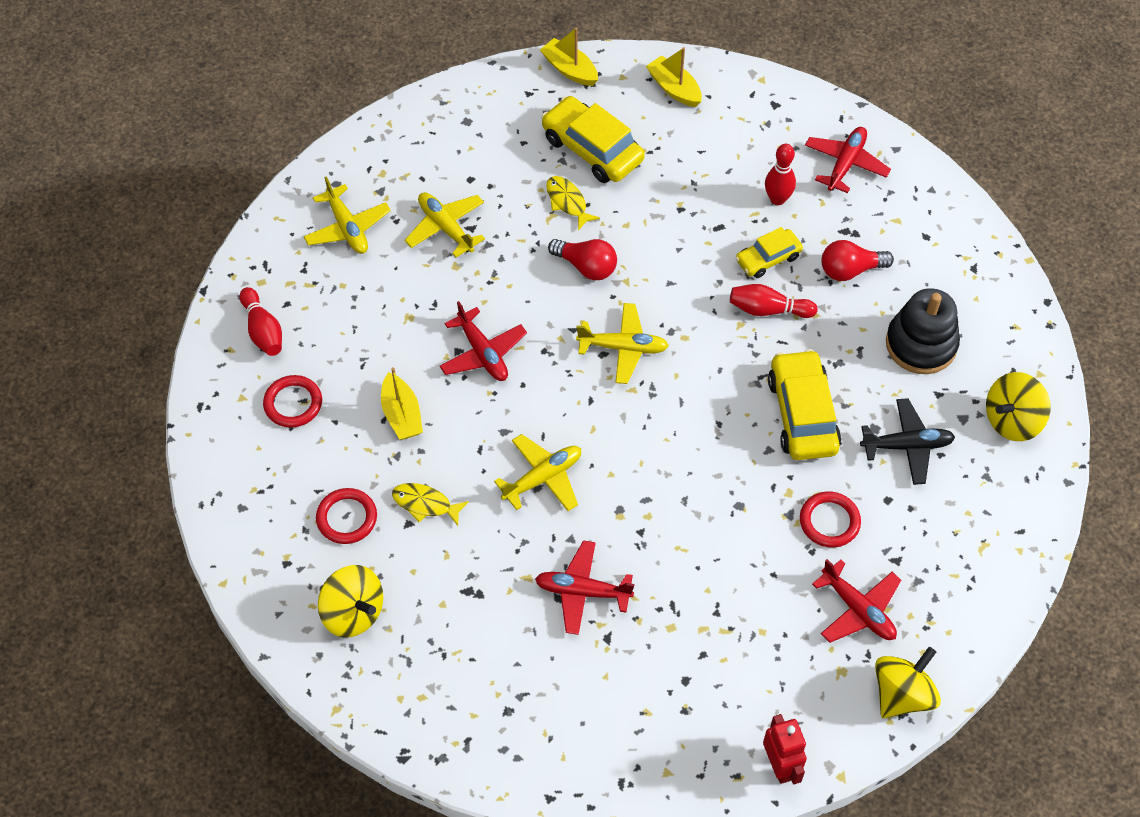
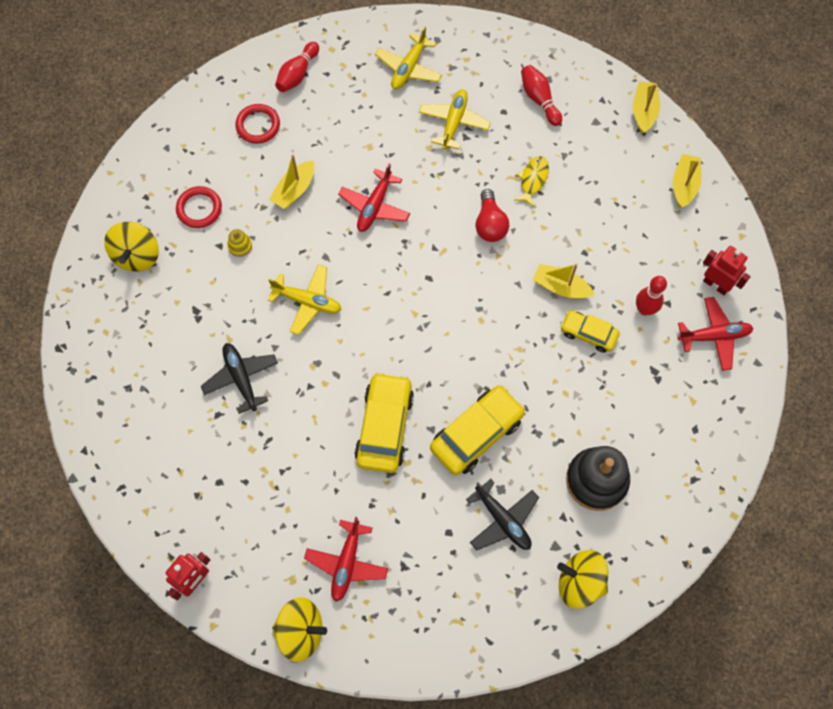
camera: 55 degrees right, 10 degrees up
(425, 504) = (240, 246): yellow fish -> yellow stacking toy
(582, 591) = (241, 378): red plane -> black plane
(592, 149) = (588, 167): yellow car -> yellow car (384, 427)
(623, 348) = (443, 287): yellow plane -> none
(701, 250) = (560, 287): none -> yellow boat
(768, 310) = (545, 360): red bowling pin -> red bowling pin (539, 99)
(795, 130) = (716, 284): none -> red robot
(829, 521) = (403, 503): red ring -> none
(850, 270) = (623, 394): red light bulb -> none

